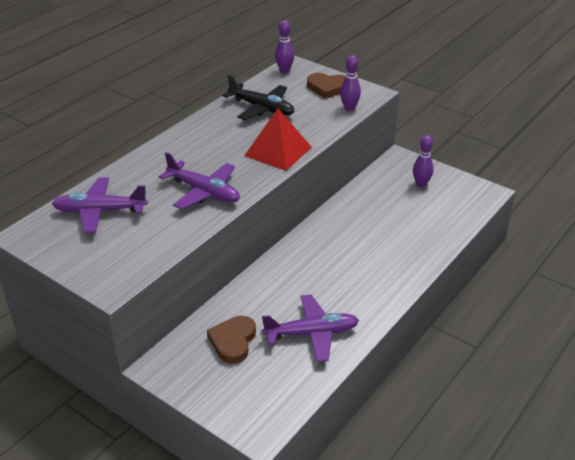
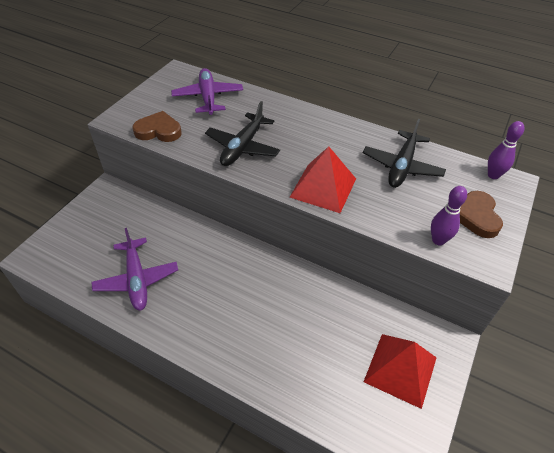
camera: 80 degrees right, 10 degrees up
(204, 192) = (242, 147): purple plane -> black plane
(233, 341) = (130, 227): brown heart -> brown heart (158, 131)
(421, 184) = (400, 369): purple bowling pin -> red pyramid

